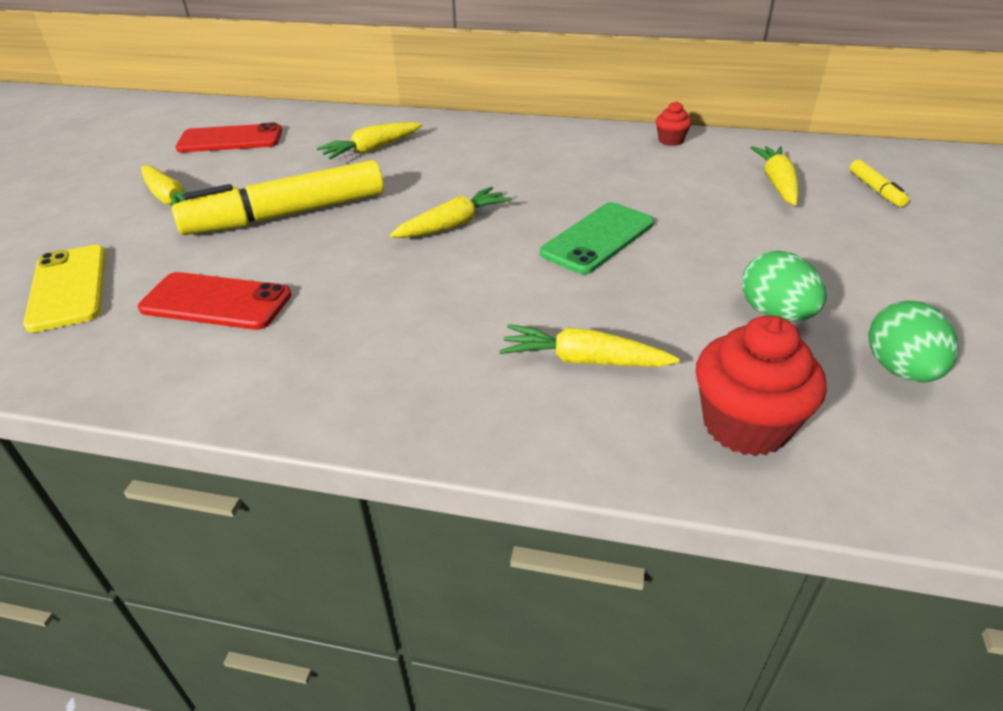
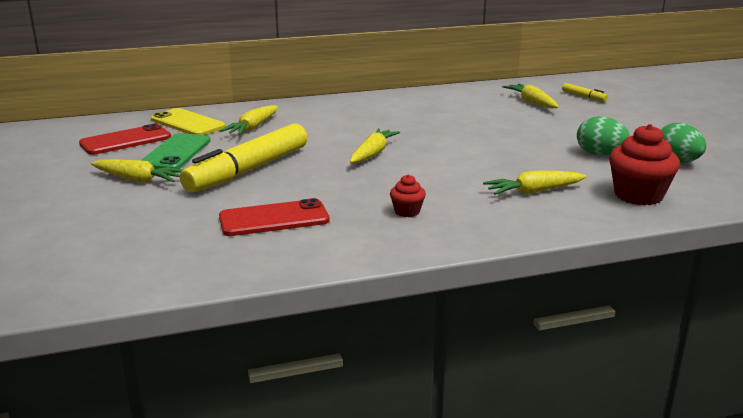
camera: 30 degrees left, 15 degrees down
(68, 288) = (145, 237): yellow phone -> yellow phone (187, 123)
(598, 238) = (469, 143): green phone -> green phone (176, 153)
(670, 140) = (446, 92): red cupcake -> red cupcake (407, 211)

